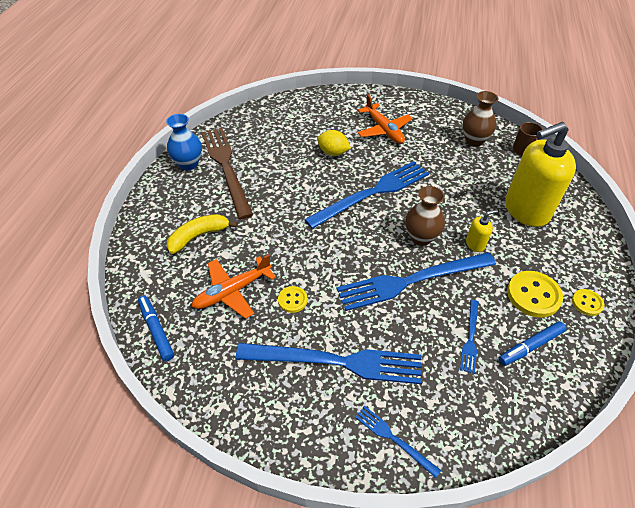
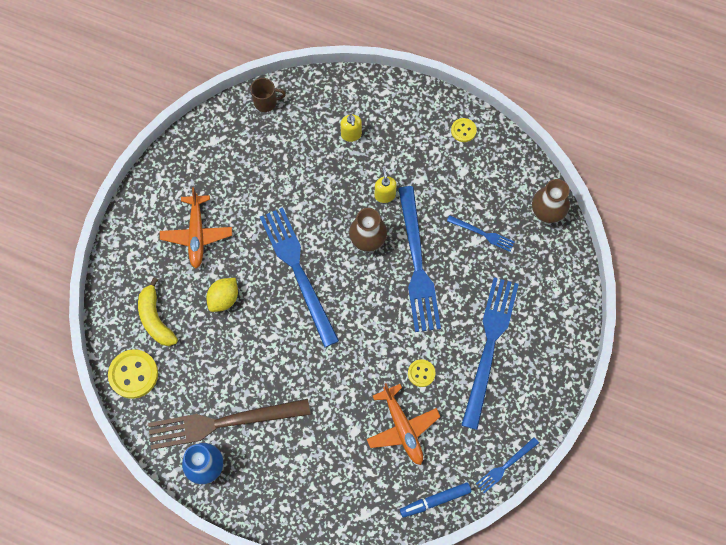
camera: 80 degrees left, 20 degrees up
(198, 236) = (325, 458): yellow banana -> yellow banana (156, 319)
(383, 130) = (197, 234): orange plane -> orange plane turned 105 degrees clockwise
(393, 439) = (559, 317): blue fork -> blue fork (505, 466)
(474, 140) = (238, 144): brown vase -> brown vase (546, 213)
(526, 210) = (351, 135): yellow soap dispenser -> yellow soap dispenser, size x0.41
(530, 346) = (497, 191): blue marker -> none
(533, 295) = (449, 168): yellow button -> yellow button (133, 374)

